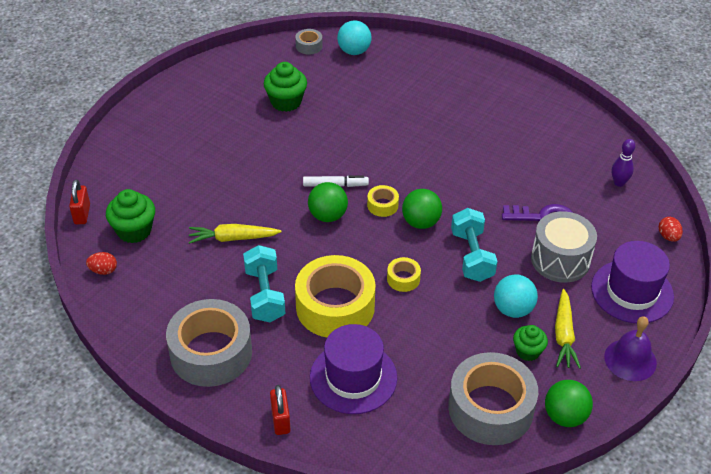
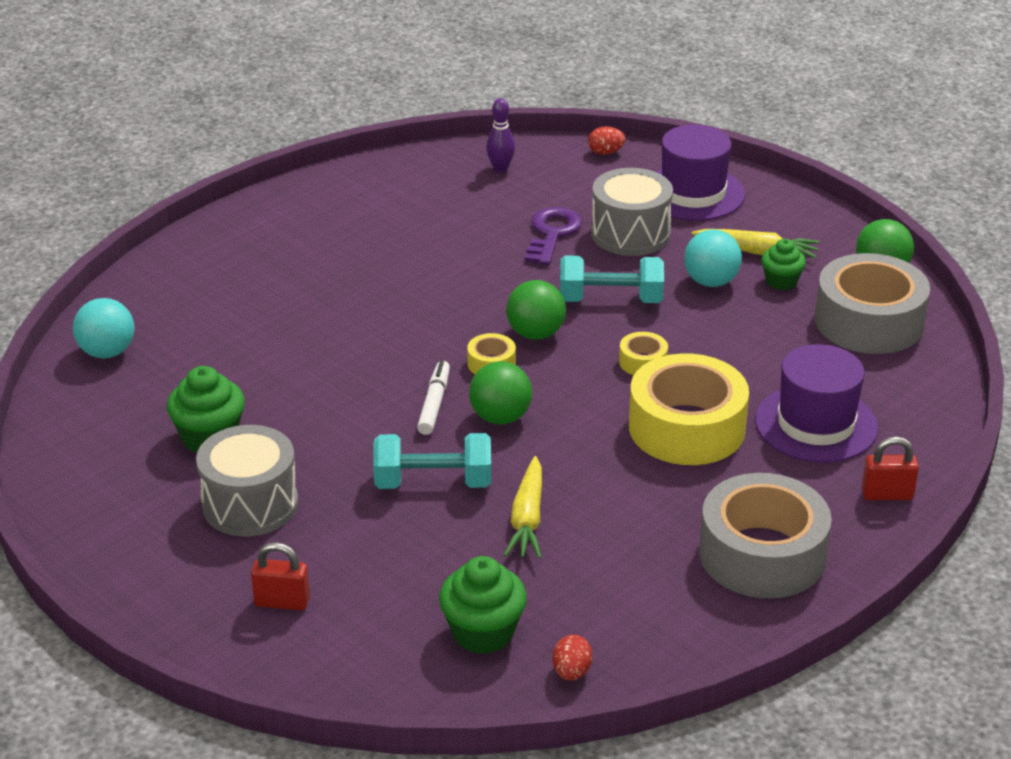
camera: 80 degrees left, 10 degrees down
(82, 214) = (424, 700): red padlock -> red padlock (282, 602)
(231, 126) = (250, 504): none -> grey drum
(265, 295) = (654, 493): turquoise dumbbell -> turquoise dumbbell (433, 483)
(309, 46) = (66, 399): grey tape -> none
(630, 359) = (799, 213): purple bell -> none

